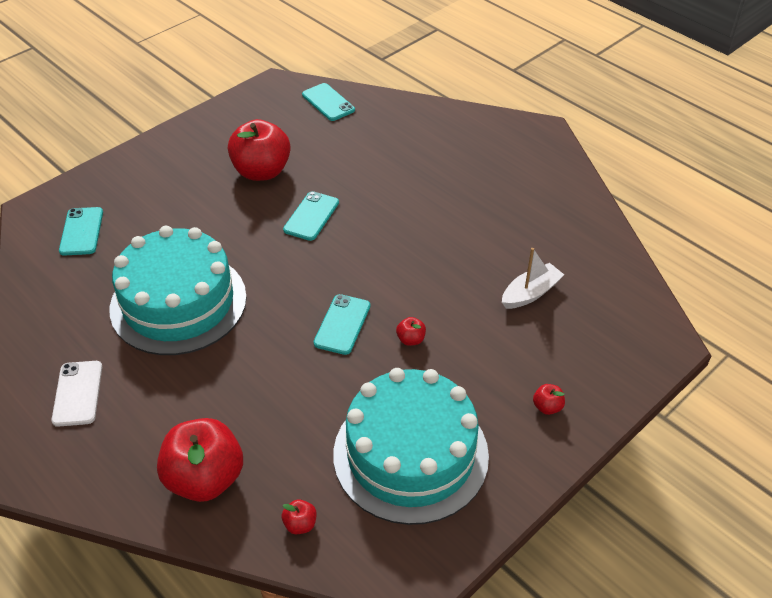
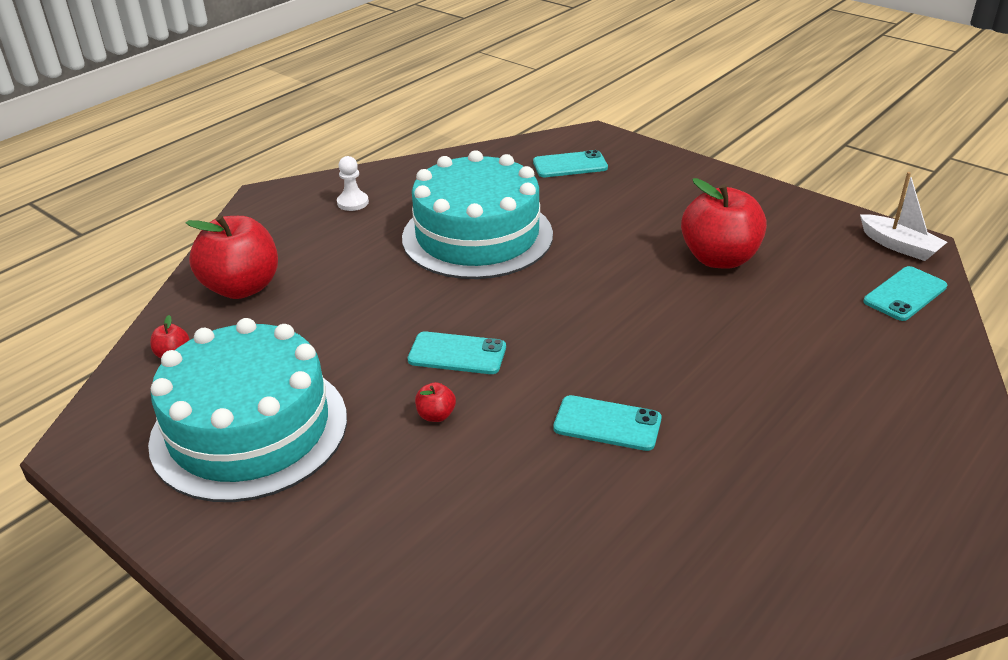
camera: 85 degrees right, 10 degrees down
(78, 393) = (353, 202): white phone -> white pawn
(311, 216) = (648, 307): turquoise phone -> turquoise phone (607, 423)
(530, 293) = (545, 542): white boat -> white boat (899, 246)
(547, 407) = (313, 565): red apple -> none

